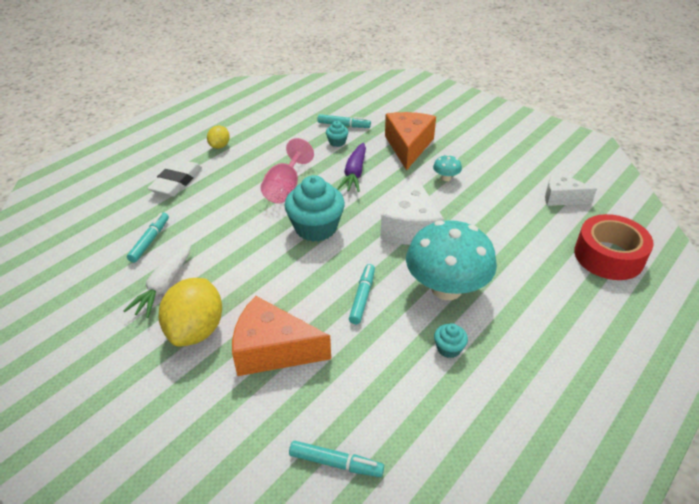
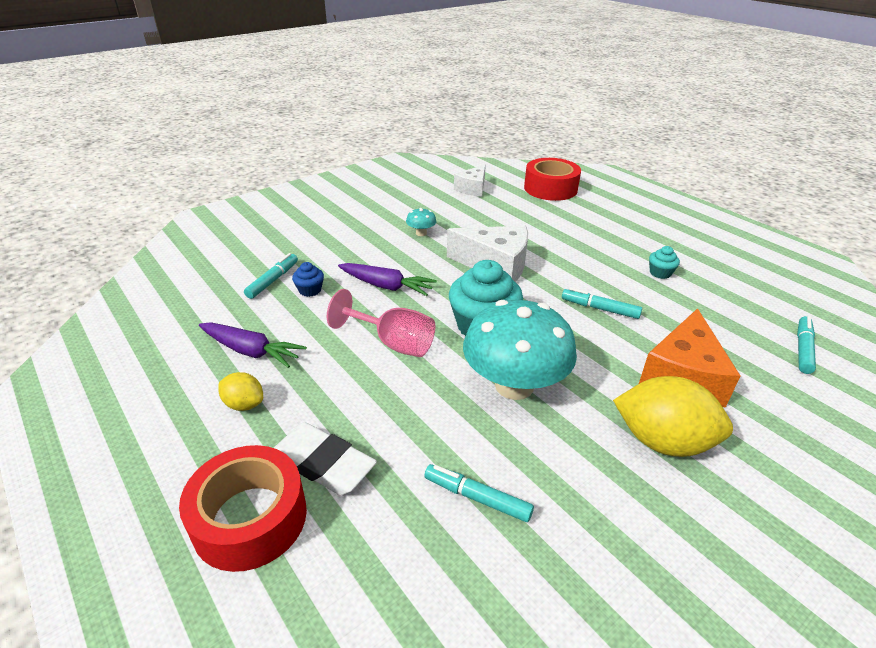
camera: 80 degrees left, 5 degrees down
(142, 168) = (250, 518): none -> red tape
(164, 286) = (583, 477): white carrot -> none
(266, 136) = (251, 351): none -> purple carrot
(337, 142) = (310, 290): turquoise cupcake -> blue cupcake
(408, 146) = (351, 244): orange cheese -> none
(446, 288) = (586, 261): turquoise mushroom -> turquoise mushroom (514, 385)

